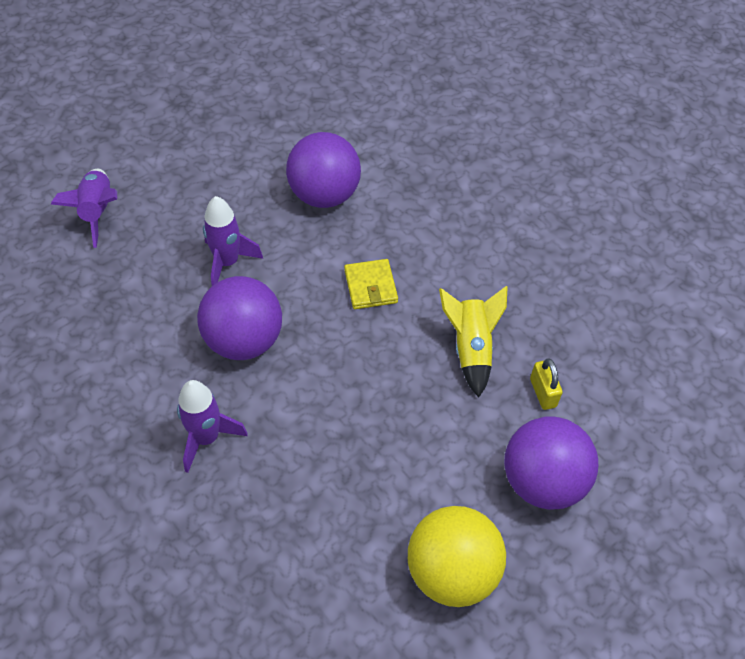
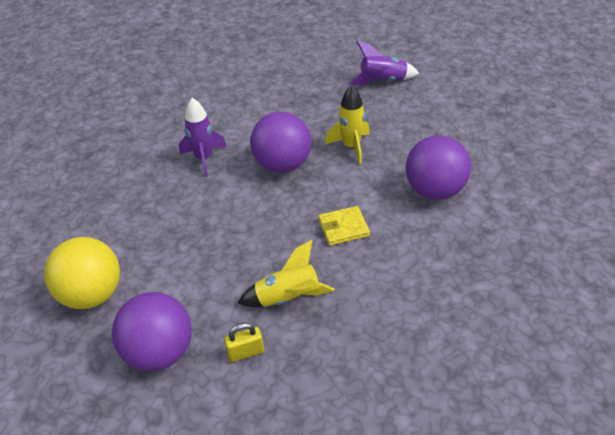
camera: 90 degrees right, 10 degrees down
(227, 263) = (351, 147): purple rocket -> yellow rocket

